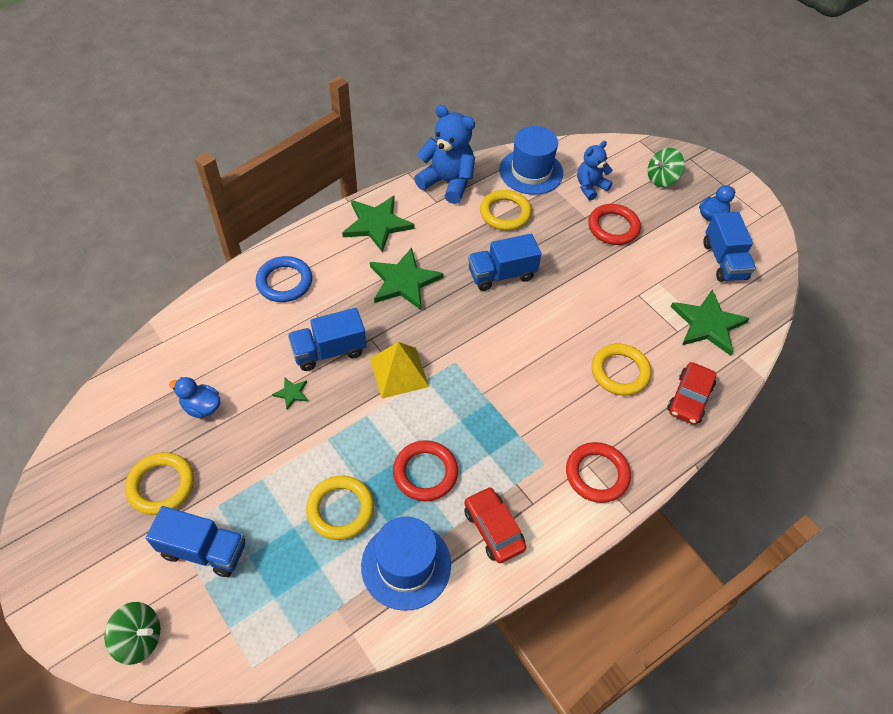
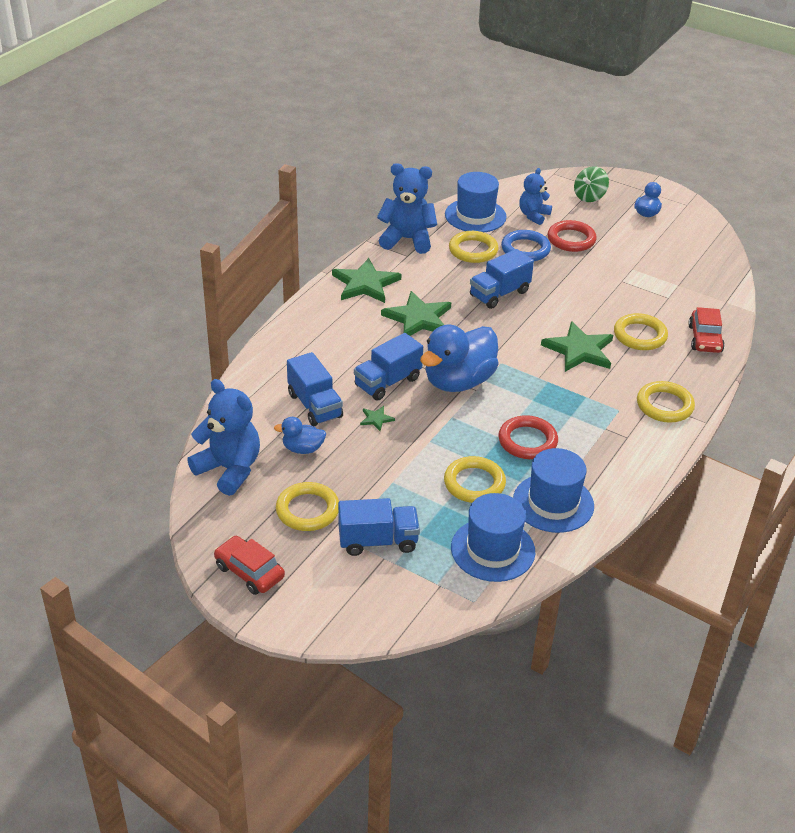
camera: 20 degrees left, 15 degrees down
(120, 409) = (229, 469): none -> blue teddy bear
(139, 638) = (366, 612): green spinning top -> none
(284, 282) = (311, 344): blue ring -> blue ring (525, 249)
(309, 605) = (493, 550): none -> blue hat
(399, 372) = (458, 381): yellow pyramid -> blue duck
(493, 529) = (607, 461): red car -> red car (249, 572)
(597, 474) = (664, 405): red ring -> yellow ring
(707, 324) = (688, 287): green star -> green star (579, 350)
(724, 261) = (675, 242): blue truck -> blue truck (315, 406)

